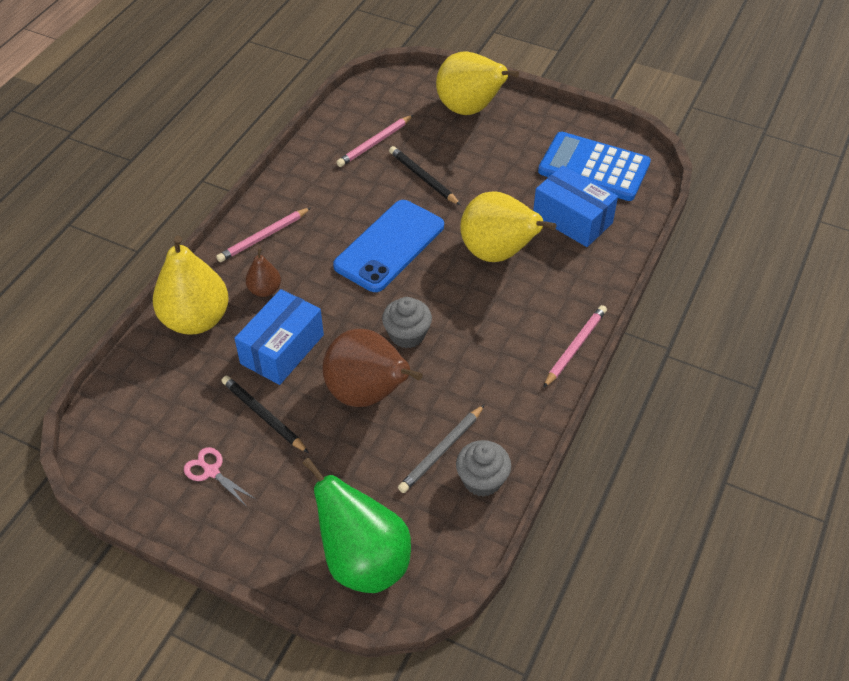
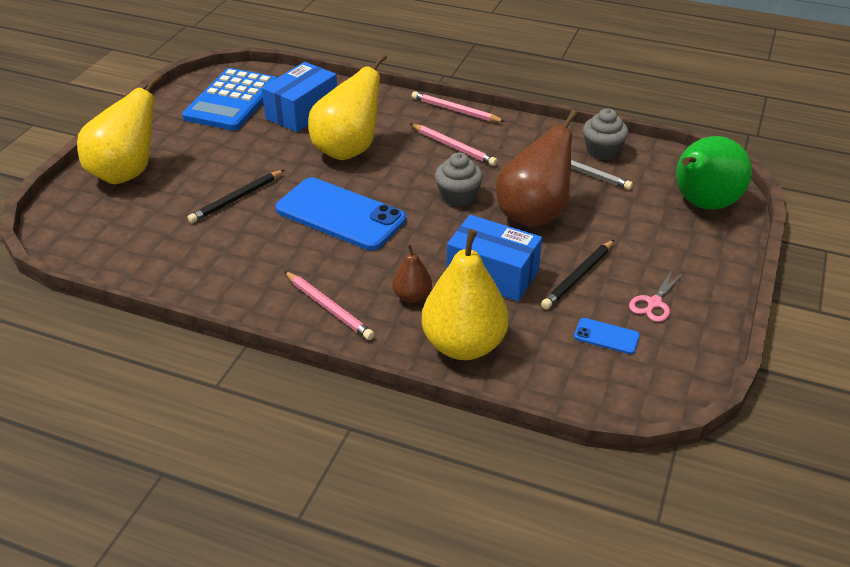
camera: 95 degrees left, 10 degrees down
(178, 423) = (606, 336): none -> blue phone
(375, 143) = (173, 236): pink pencil -> pink pencil (453, 147)

